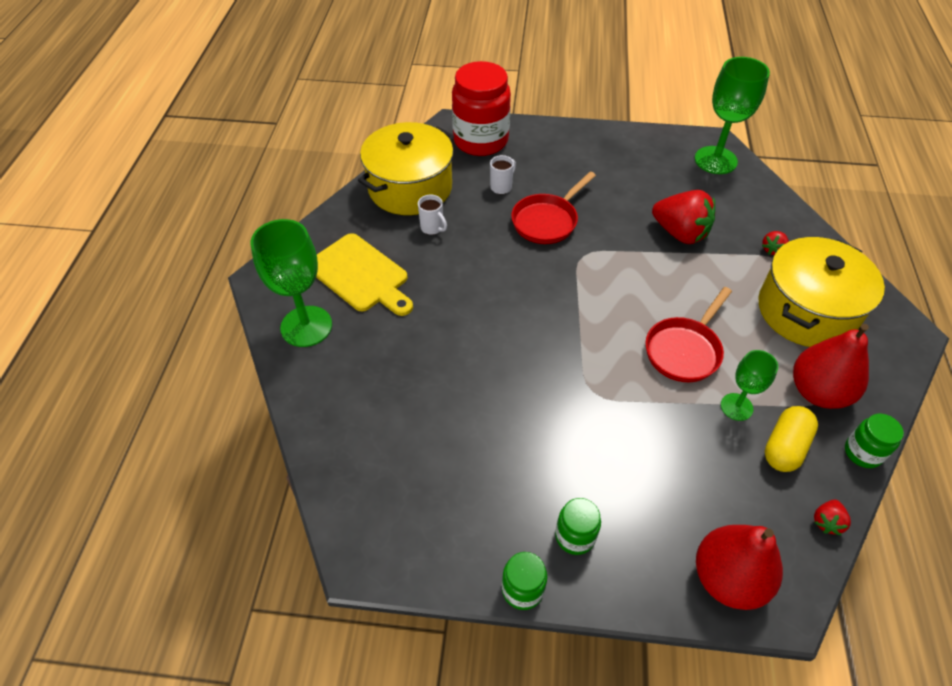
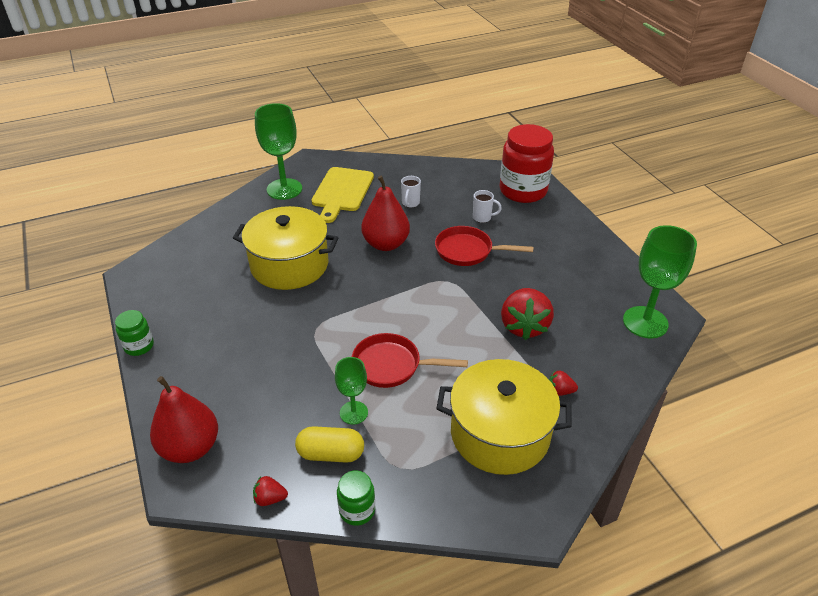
camera: 60 degrees right, 10 degrees down
(410, 188) = (440, 180): yellow pot -> yellow pot (289, 265)
(575, 536) = (188, 357): green jar -> none
(818, 392) = (406, 463): red pear -> red pear (386, 244)

